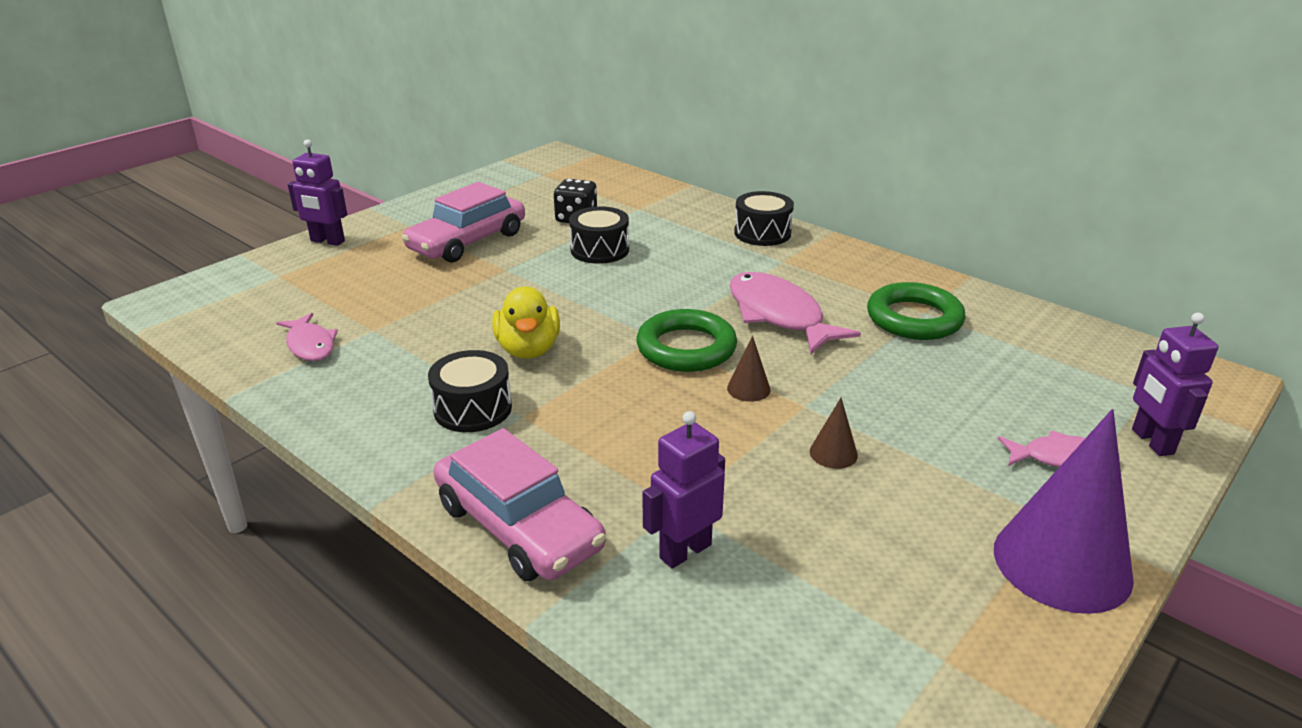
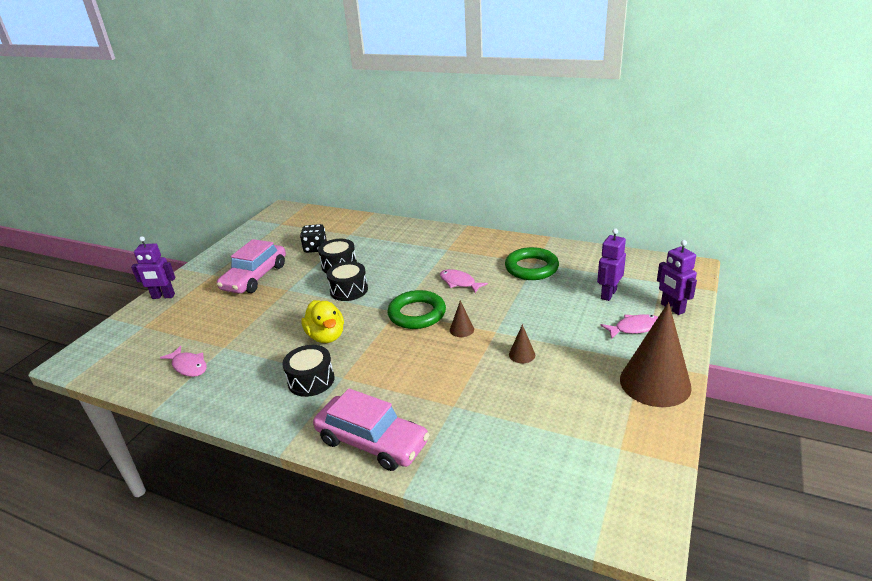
camera: 15 degrees left, 0 degrees up
(685, 551) = (468, 429): purple robot -> purple robot (608, 294)
(762, 233) = (428, 235): black drum -> black drum (349, 290)
(779, 315) = (459, 282): pink fish -> pink fish, size x0.58
(1062, 563) = (655, 383): purple cone -> brown cone

